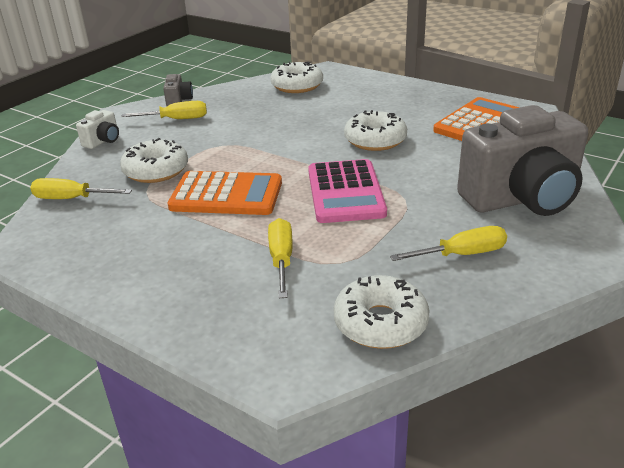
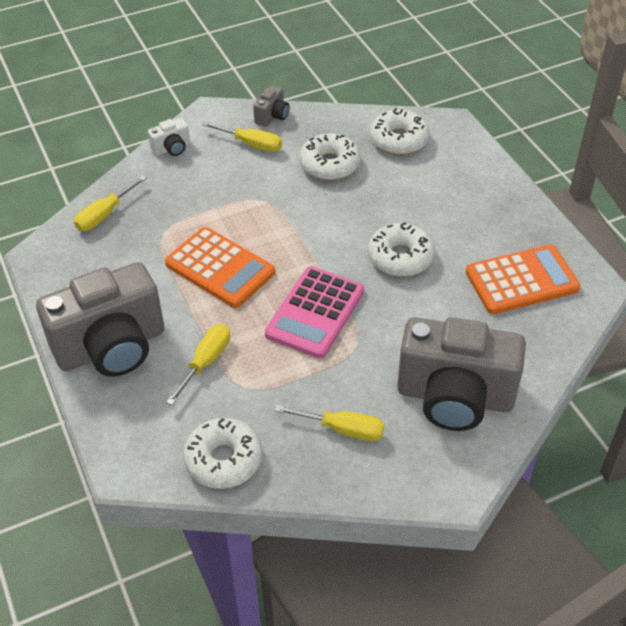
camera: 30 degrees right, 15 degrees up
(71, 199) = (104, 215): yellow screwdriver -> yellow screwdriver turned 90 degrees counterclockwise
(156, 170) = (187, 209): white donut -> white donut (329, 164)
(169, 286) = (112, 347): none -> grey camera

